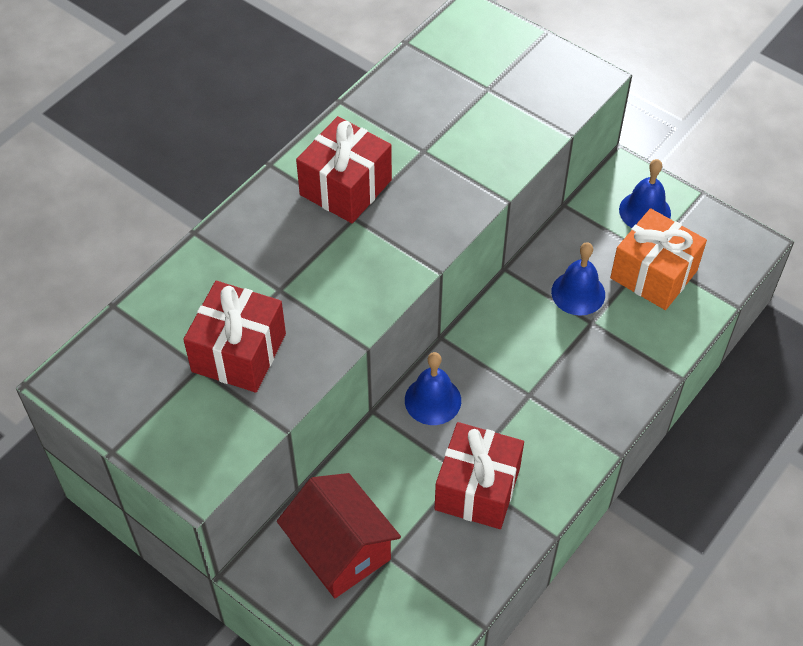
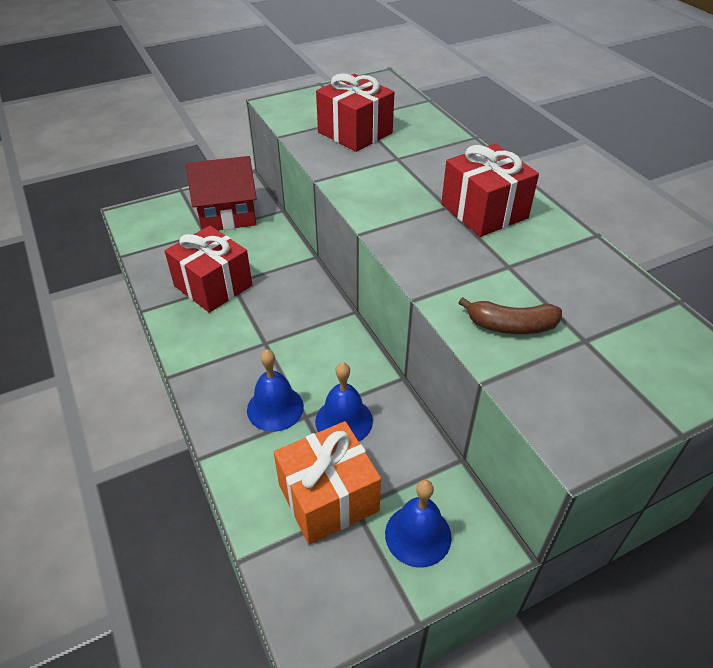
camera: 115 degrees right, 10 degrees down
(432, 400) = (301, 288): blue bell -> blue bell (275, 408)
(499, 133) = (511, 326): none -> brown banana

